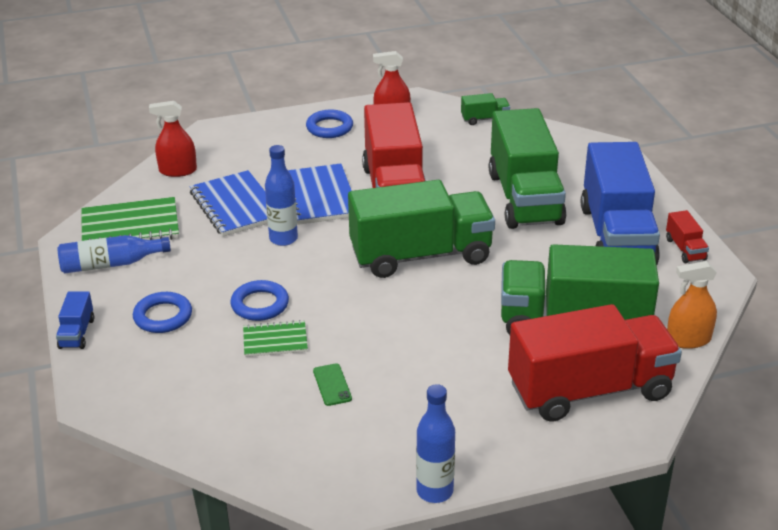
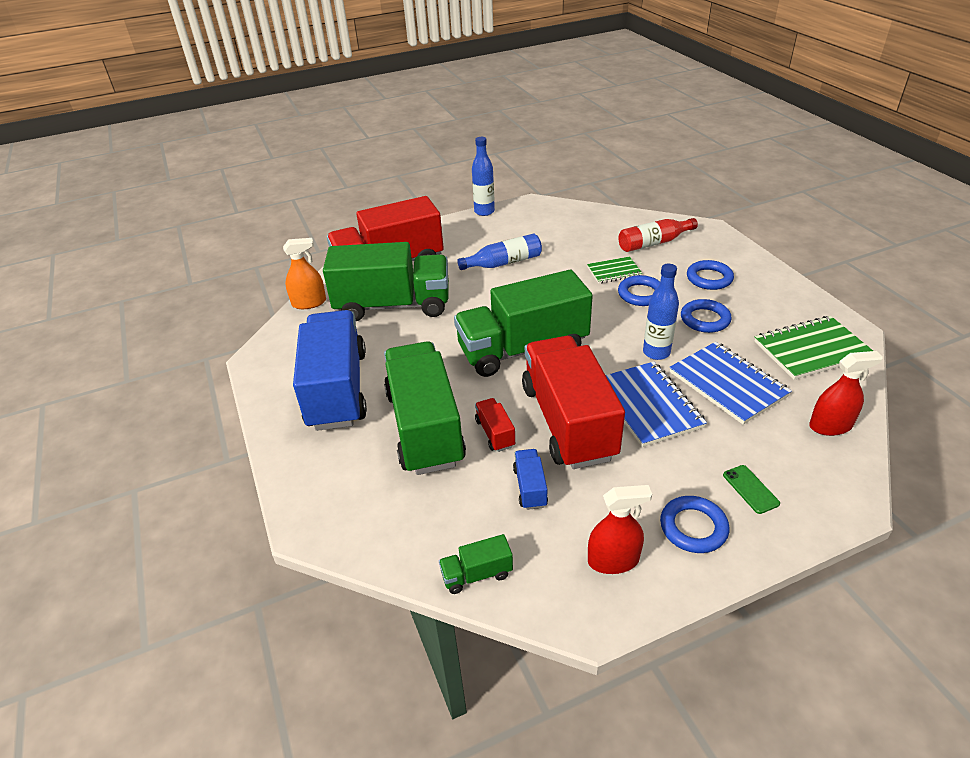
camera: 175 degrees right, 5 degrees up
(77, 333) = (761, 261): blue truck -> blue truck (530, 487)
(110, 264) = (791, 313): blue bottle -> blue bottle (504, 263)
(193, 382) = (653, 243): none -> red bottle
(209, 267) = (705, 319): none -> blue ring
(332, 385) = (561, 251): green phone -> green phone (750, 489)
(685, 249) = (276, 381): red truck -> red truck (495, 433)

